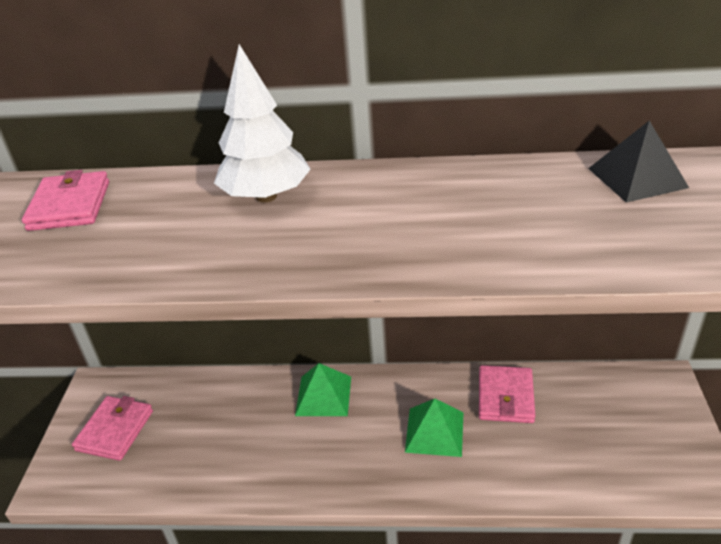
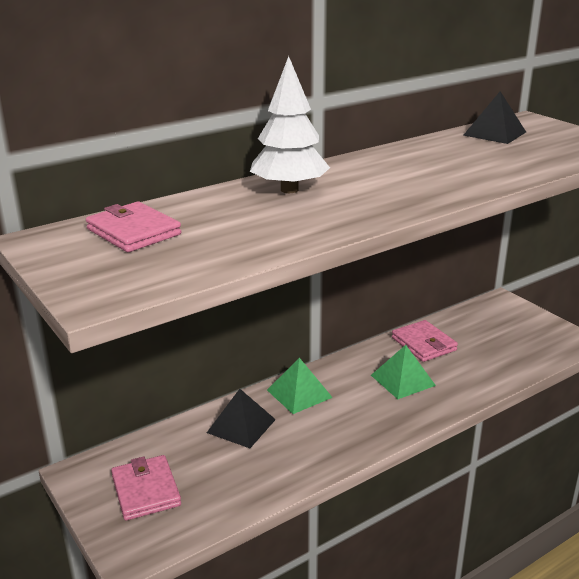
camera: 40 degrees left, 10 degrees down
(242, 405) = (241, 426): none -> black pyramid

